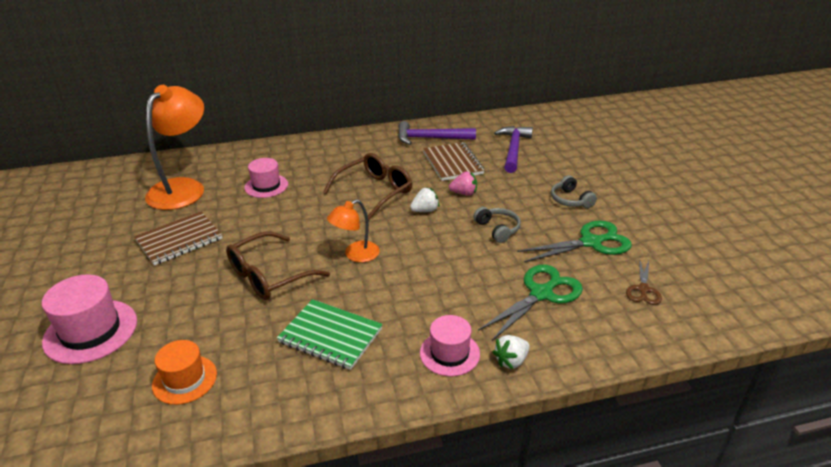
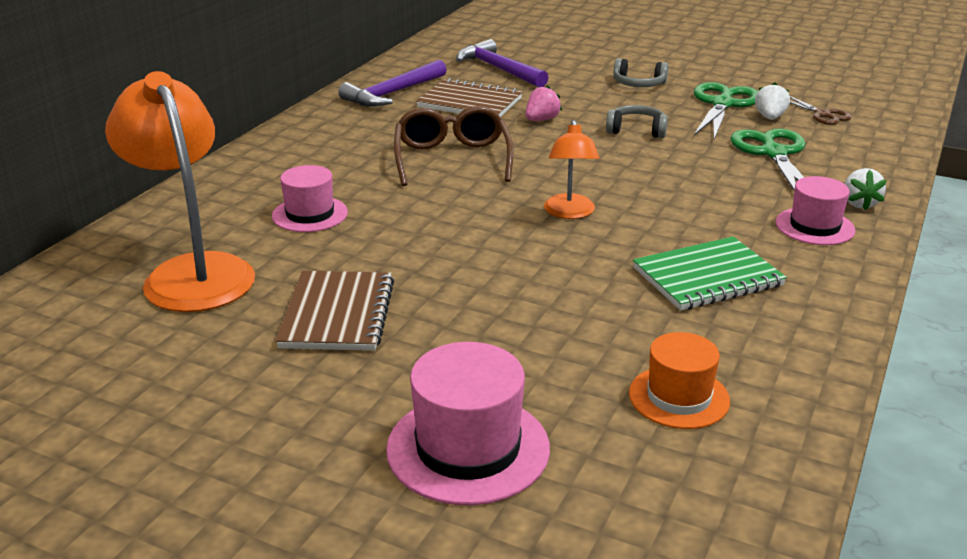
camera: 50 degrees left, 5 degrees down
(268, 276) = (532, 277): brown glasses -> none
(425, 210) = (541, 149): white strawberry -> white strawberry (770, 117)

